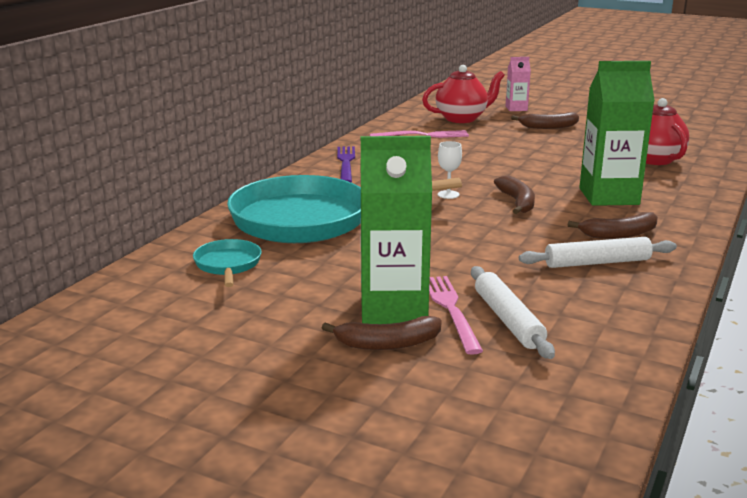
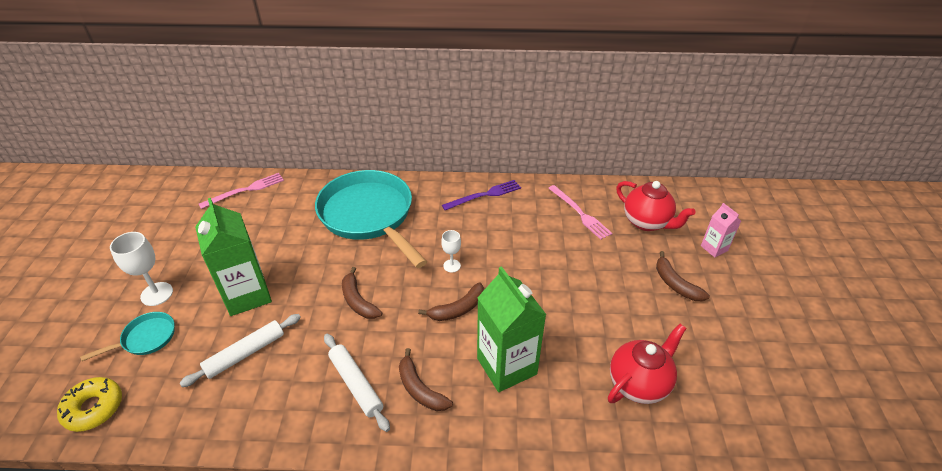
camera: 65 degrees right, 20 degrees up
(228, 265) = (286, 208): turquoise pan -> turquoise pan (146, 338)
(323, 381) = (157, 294): none -> white goblet
(387, 344) = (202, 306): brown banana -> brown banana (358, 301)
(451, 310) = (252, 322): pink fork -> pink fork (245, 190)
(547, 447) = (94, 408): none -> yellow donut

